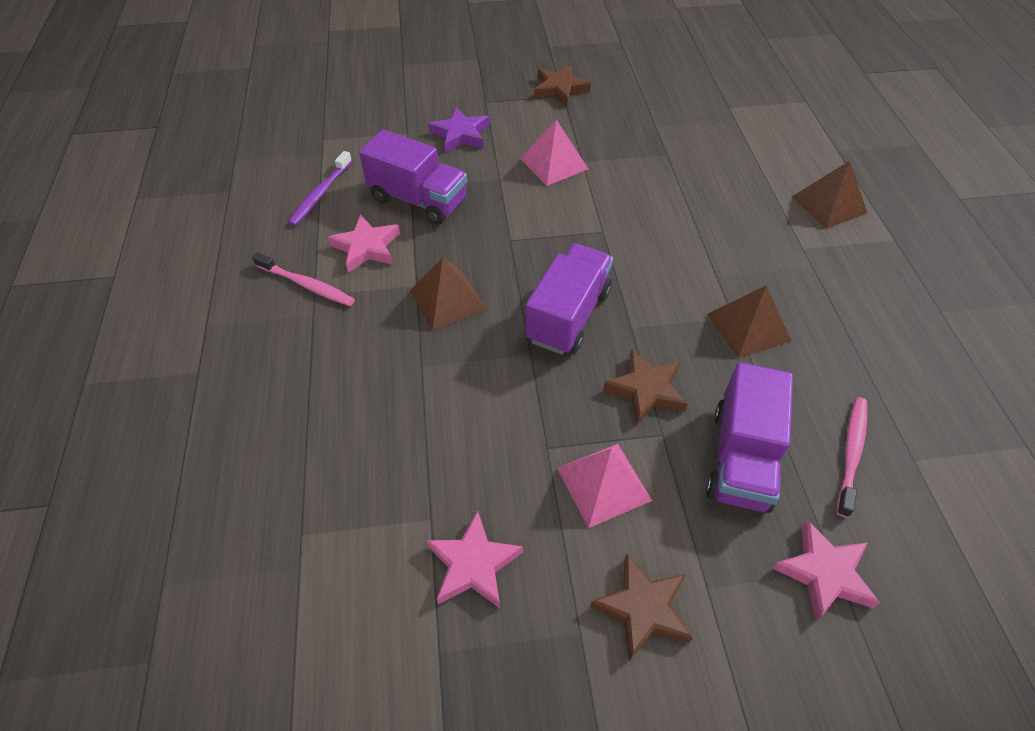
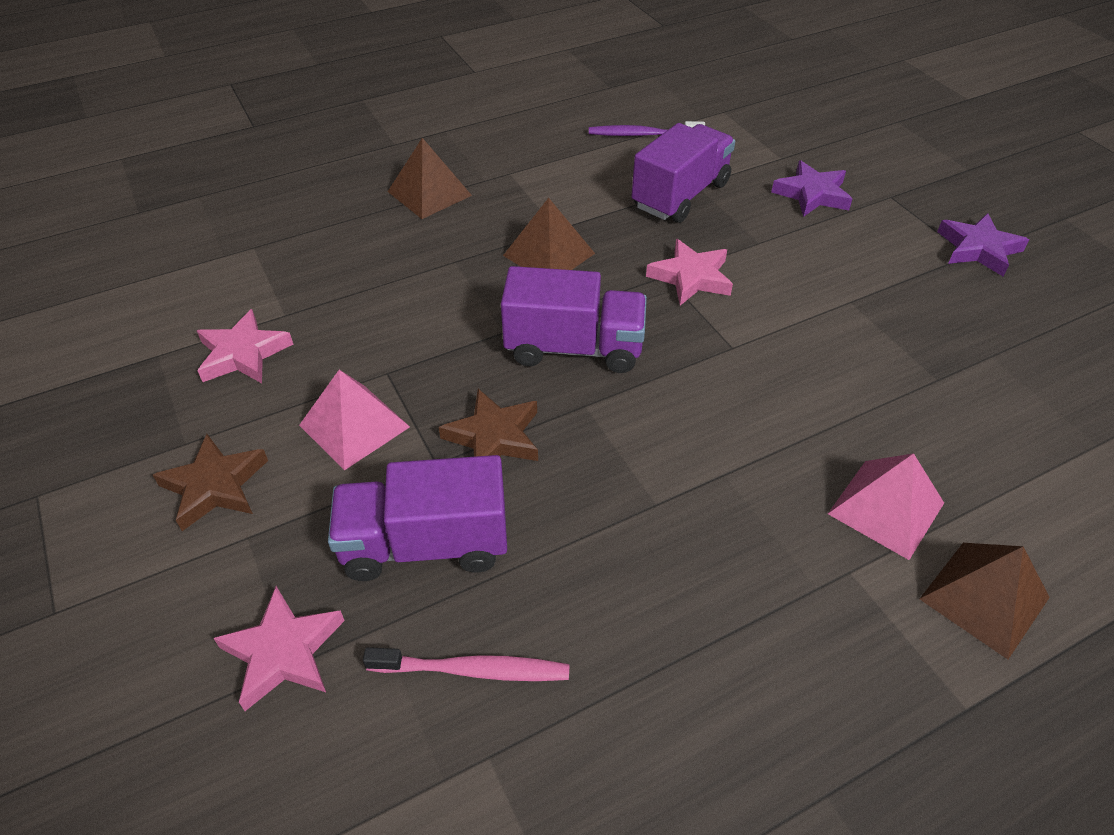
camera: 70 degrees right, 5 degrees down
(307, 285) = (519, 165): pink toothbrush -> none
(366, 247) = (589, 183): pink star -> pink star (691, 277)
(418, 200) = (680, 195): purple truck -> purple truck turned 150 degrees counterclockwise
(554, 163) = (824, 278): pink pyramid -> pink pyramid (886, 508)
(559, 89) = (978, 249): brown star -> purple star
(748, 327) = (646, 523): brown pyramid -> brown pyramid (429, 193)

